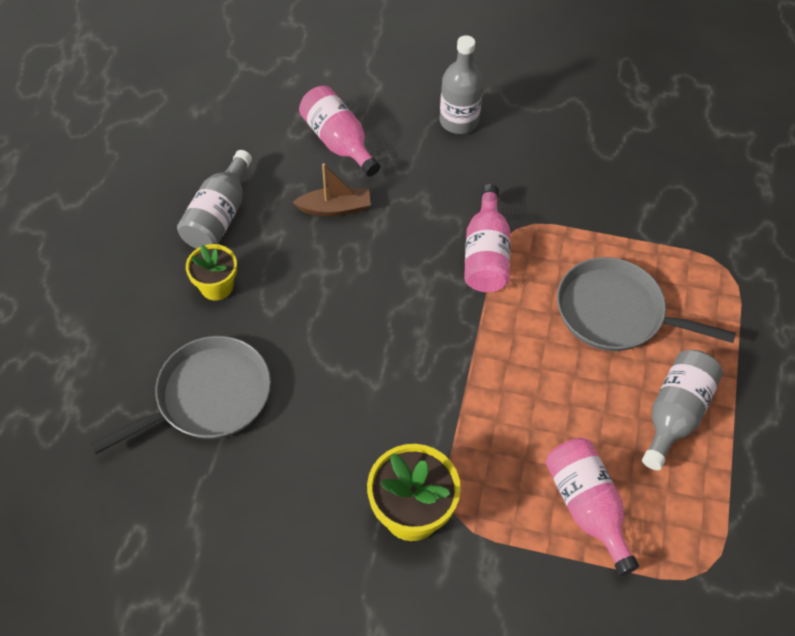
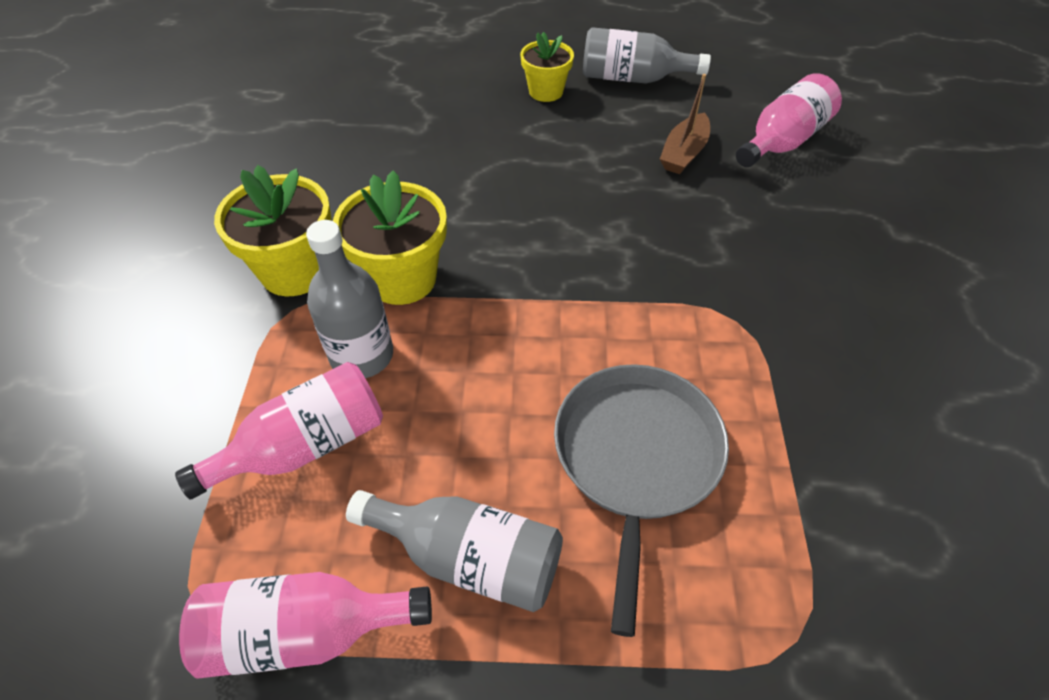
camera: 80 degrees right, 5 degrees down
(208, 397) = (418, 109): grey pan -> none
(335, 208) = (684, 153): brown boat -> brown boat turned 45 degrees clockwise
(437, 431) = (402, 278): none -> yellow flower pot
(459, 121) = (890, 240): grey bottle -> grey bottle (362, 355)
(486, 255) = (677, 294): pink bottle -> pink bottle (303, 632)

